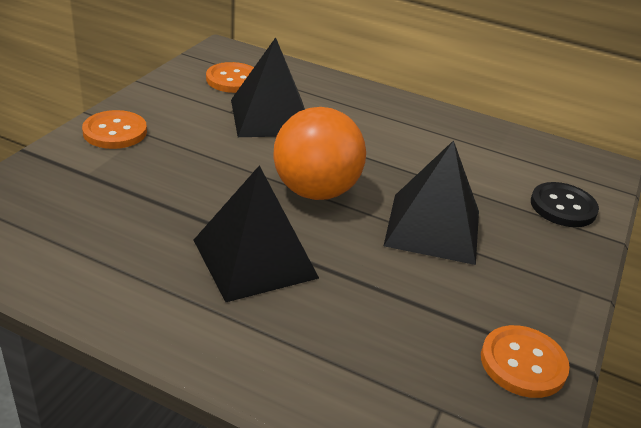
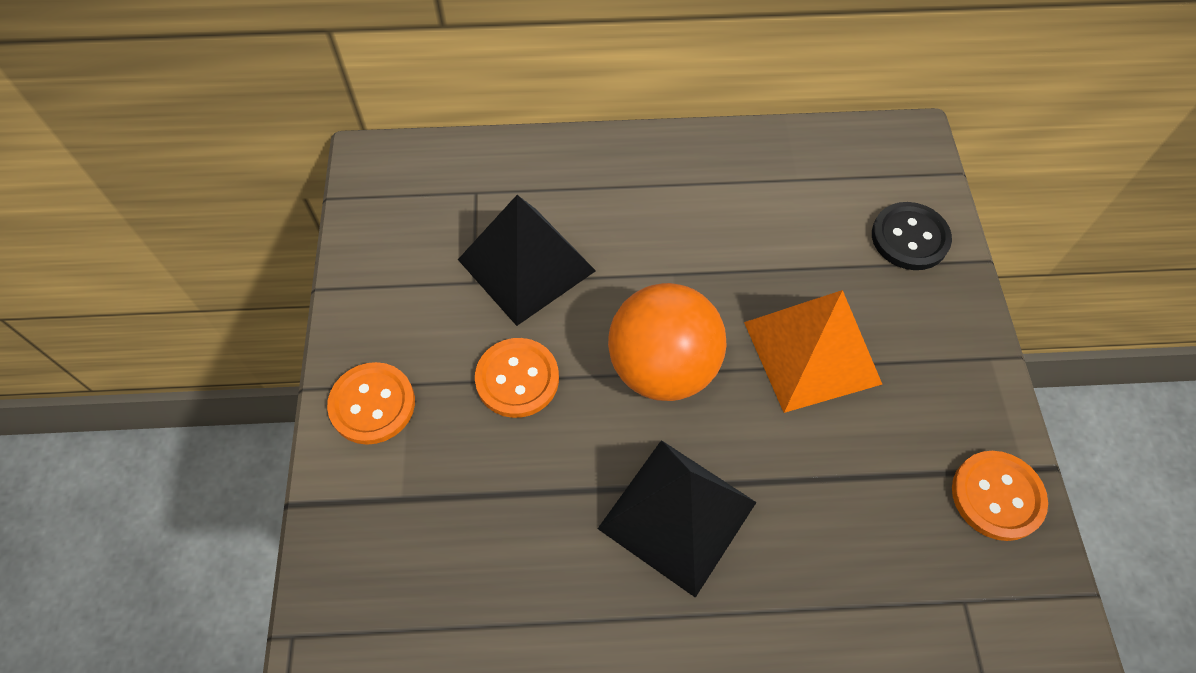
camera: 25 degrees left, 25 degrees up
(233, 80) = (431, 218): orange button -> orange button (517, 379)
(433, 228) = (811, 353): black pyramid -> orange pyramid

